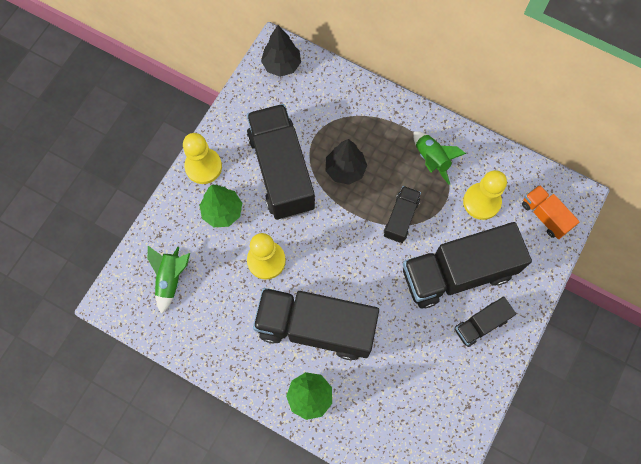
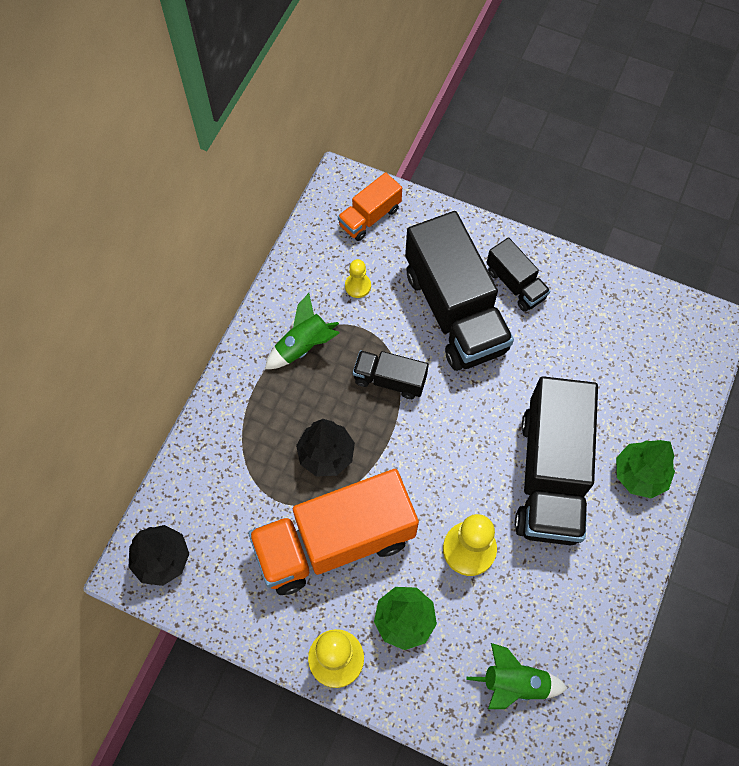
camera: 95 degrees left, 5 degrees down
(281, 171) = (334, 542): black truck -> orange truck
(481, 202) = (358, 286): yellow pawn -> yellow pawn, size x0.55

